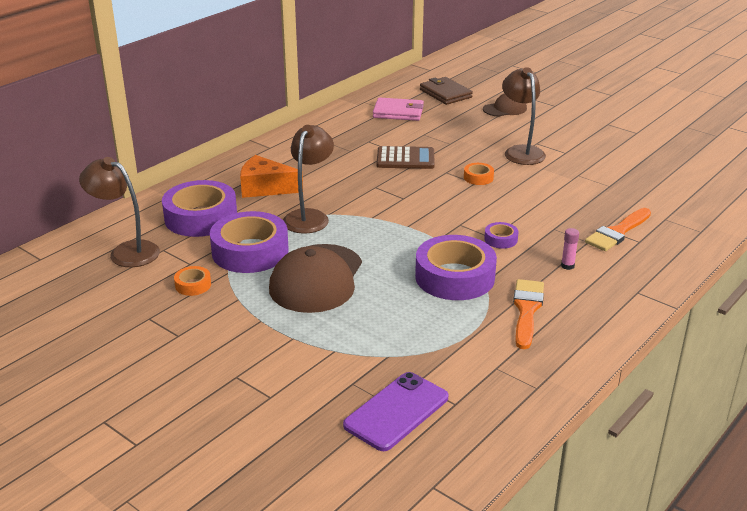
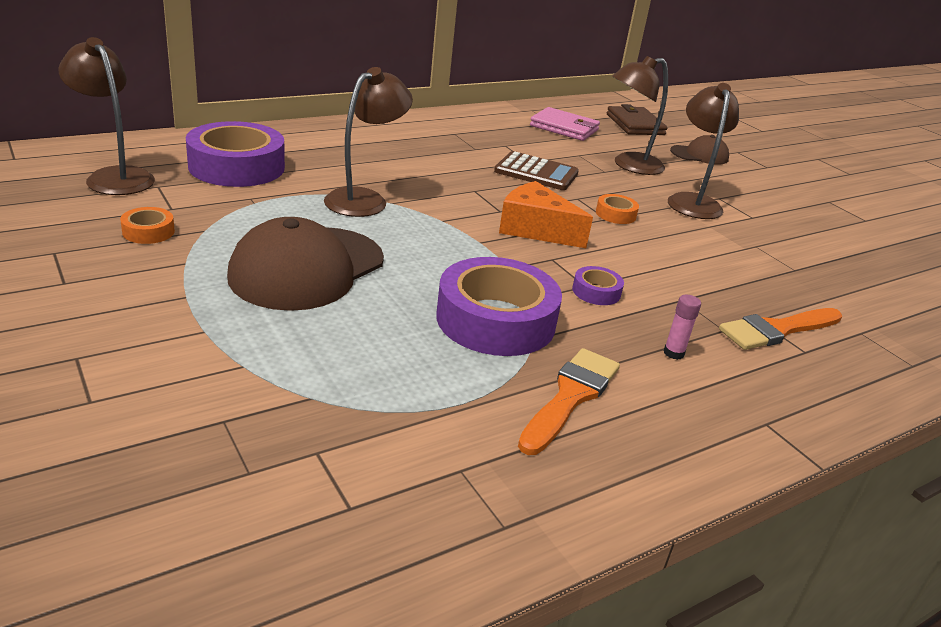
camera: 15 degrees right, 0 degrees up
(250, 251) = (256, 215): purple tape -> none
(265, 188) = (341, 158): orange cheese -> orange cheese (535, 229)
(396, 411) = (248, 488): purple phone -> none
(463, 133) = (629, 165): none -> brown lamp

